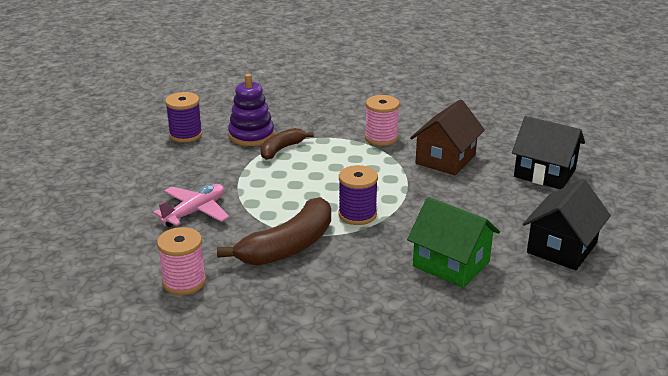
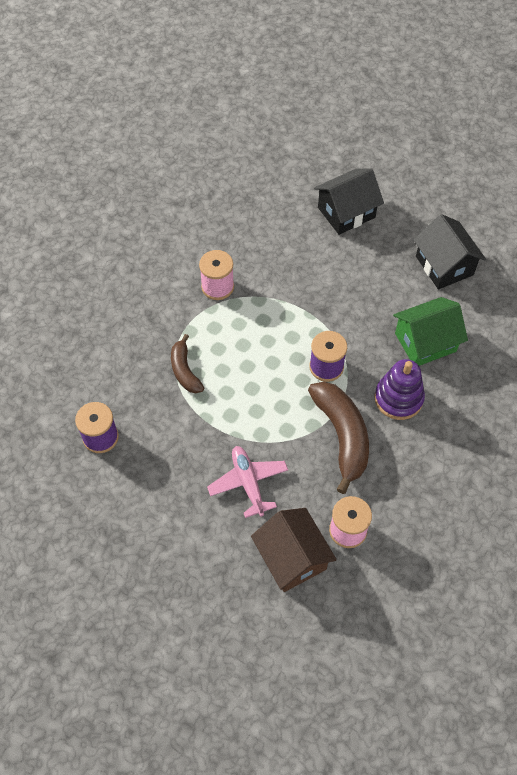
camera: 60 degrees left, 30 degrees up
(251, 135) = (141, 383): purple stacking toy -> purple stacking toy (398, 398)
(445, 159) = (283, 262): brown house -> brown house (292, 557)

